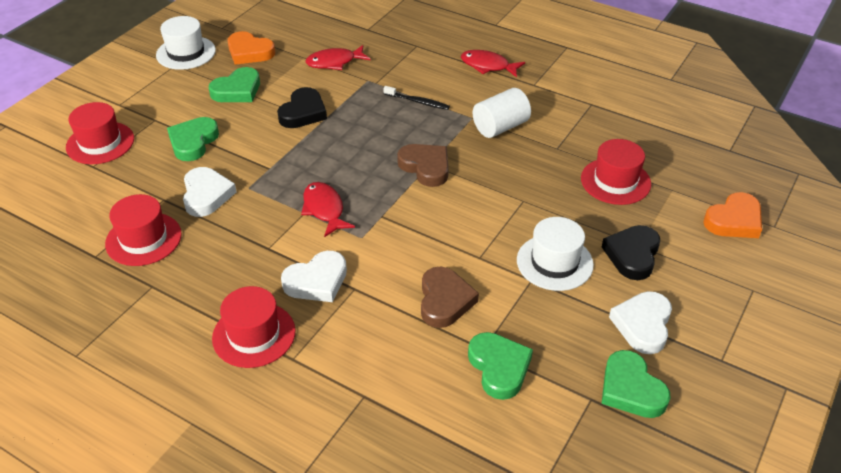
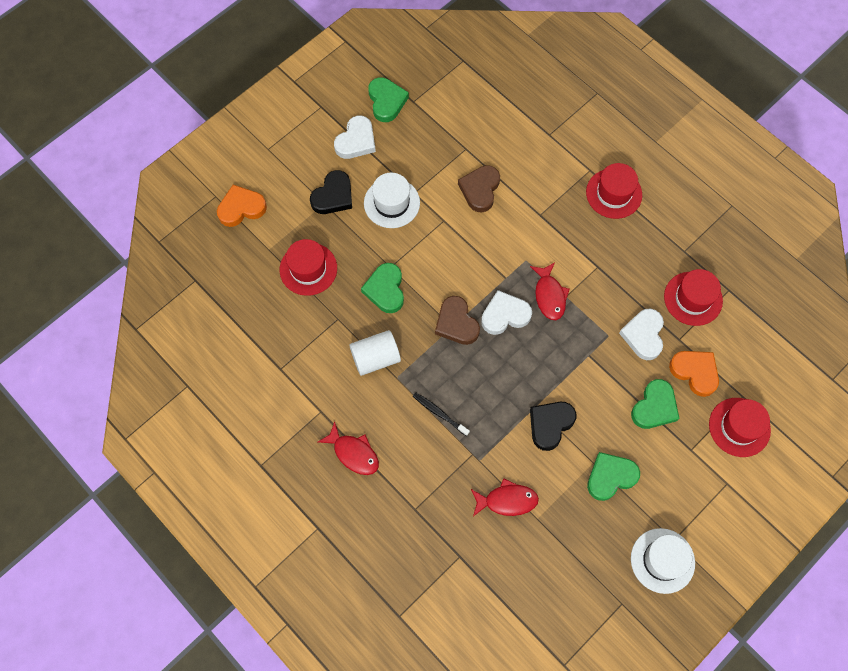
camera: 165 degrees left, 25 degrees up
(249, 52) = (594, 544): orange heart -> orange heart (695, 372)
(317, 281) = (565, 227): white heart -> white heart (505, 315)
(499, 367) = (460, 133): green heart -> green heart (385, 290)

